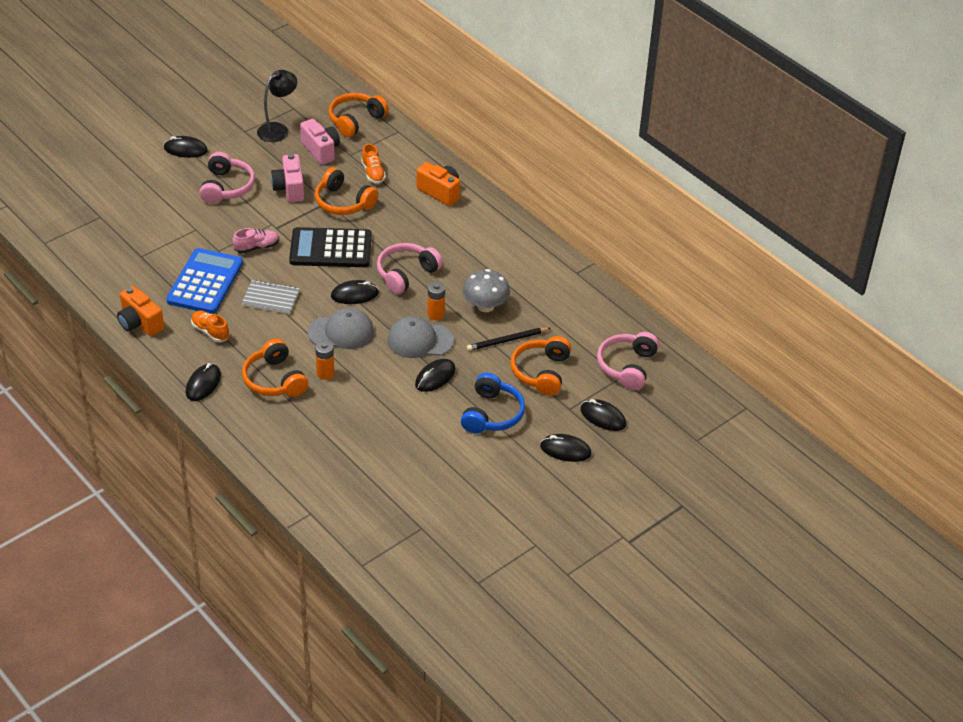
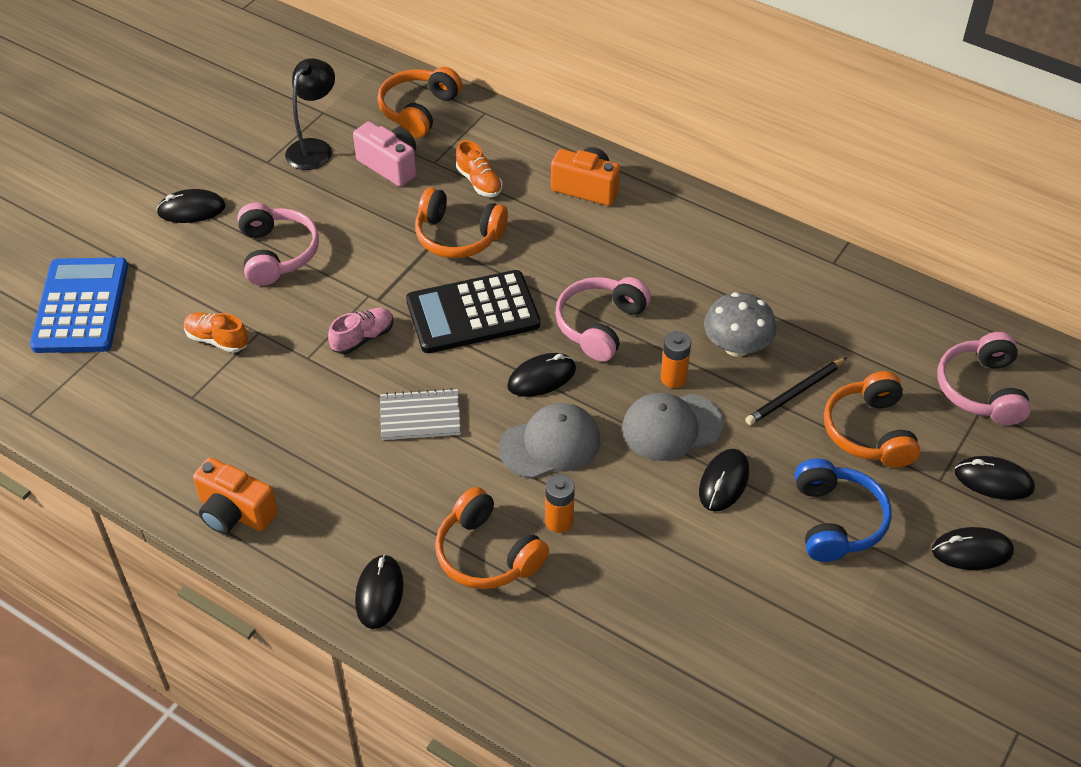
camera: 15 degrees left, 5 degrees up
(205, 282) = (309, 415): blue calculator -> blue calculator (81, 306)
(210, 332) = (352, 498): orange shoe -> orange shoe (217, 340)
(289, 189) = (371, 234): pink camera -> none

